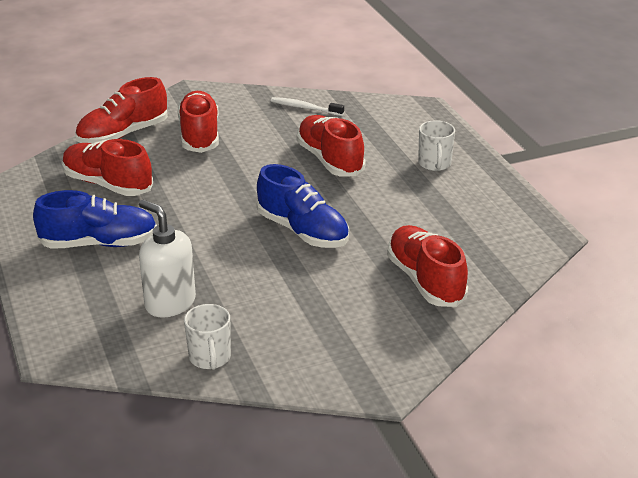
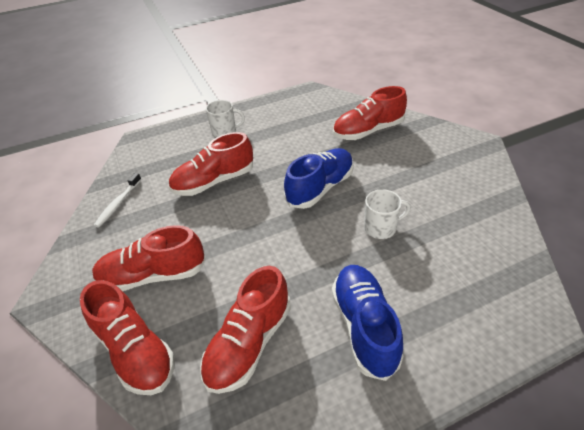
camera: 90 degrees left, 10 degrees up
(170, 303) = (439, 254): white soap dispenser -> none
(210, 358) = (494, 220): white mug -> white mug (381, 228)

